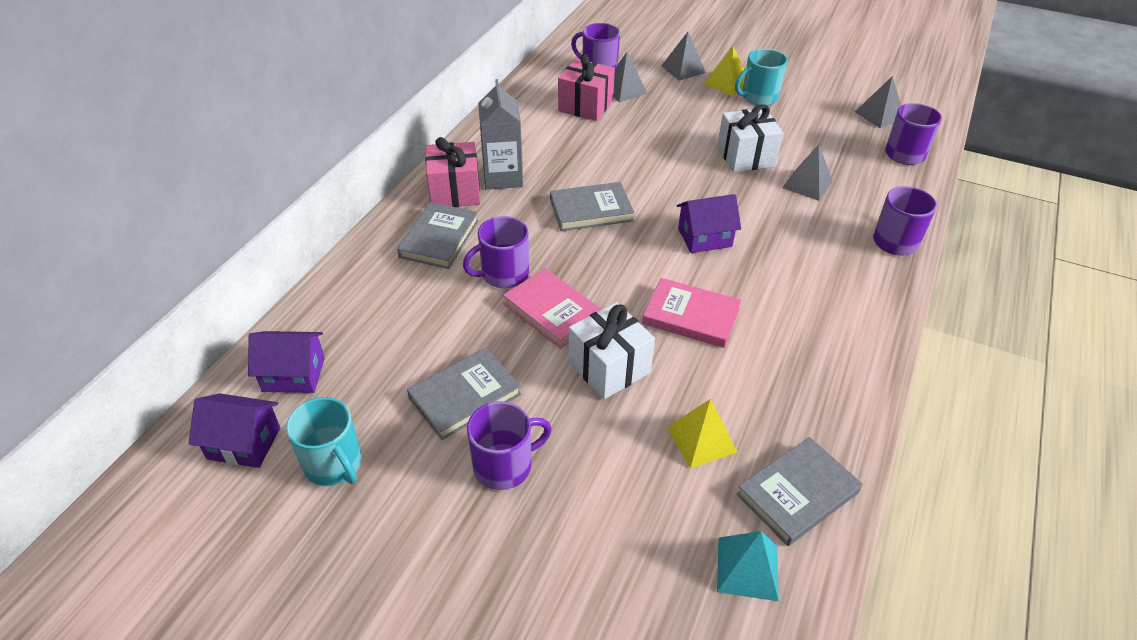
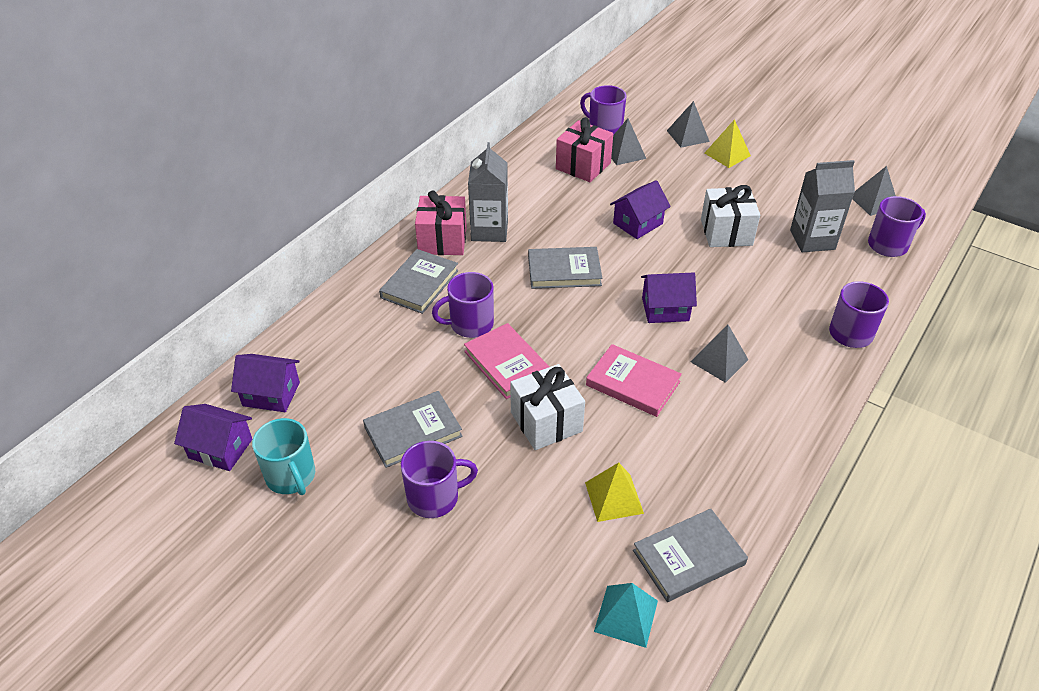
camera: 10 degrees right, 0 degrees up
(655, 156) = (638, 223): none -> purple house
(758, 97) = (755, 172): turquoise mug -> none
(807, 184) = (780, 266): grey pyramid -> grey pyramid (719, 360)
(831, 156) = (812, 240): none -> grey carton

